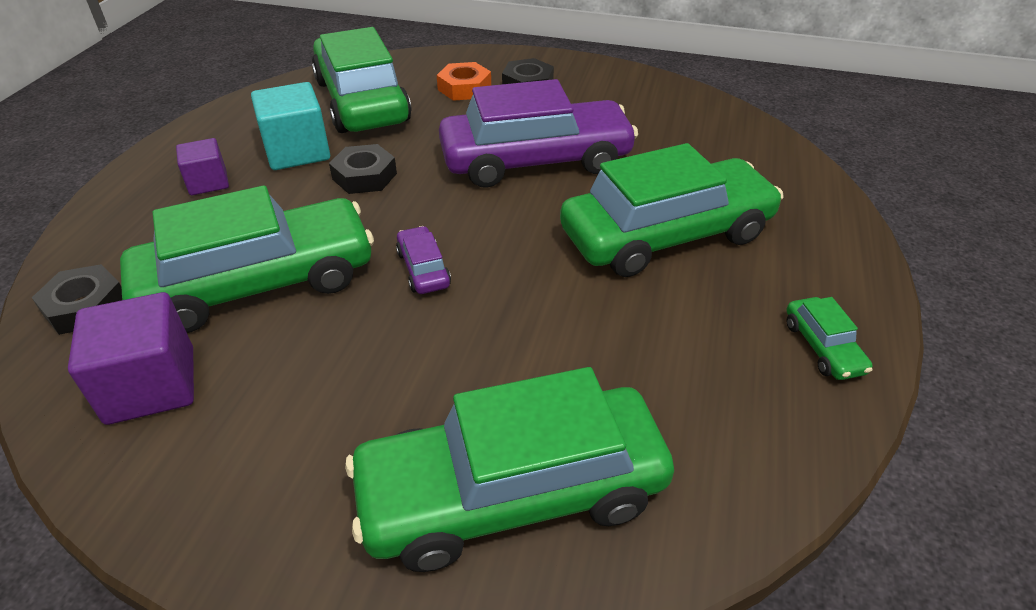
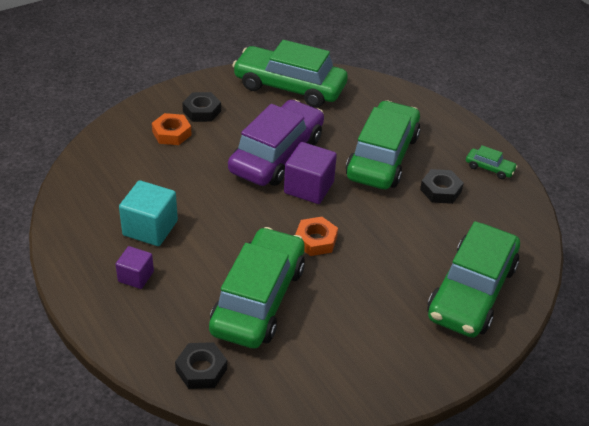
camera: 50 degrees left, 0 degrees up
(151, 385) = (295, 368): purple cube -> purple cube (309, 187)
(362, 101) = (128, 176): green car -> green car (289, 87)
(364, 176) = (211, 217): black nut -> black nut (440, 190)
(423, 269) = (316, 240): purple car -> orange nut

